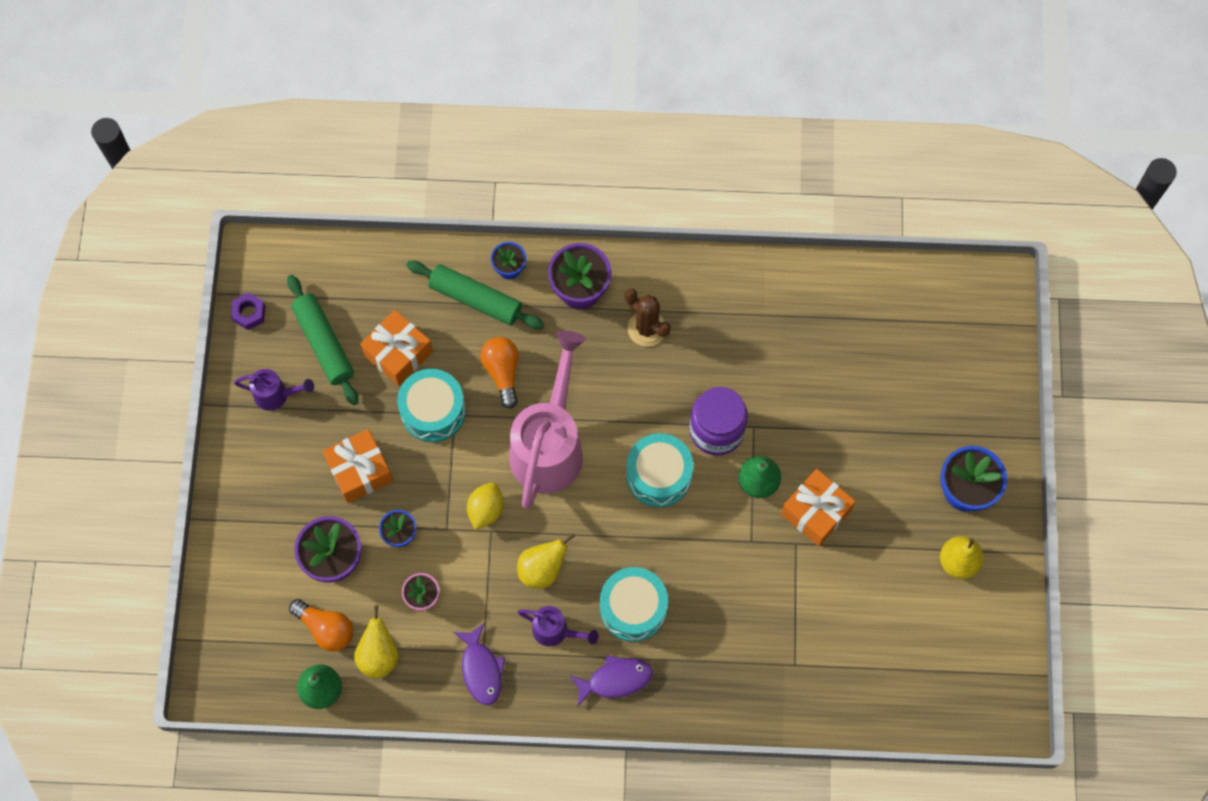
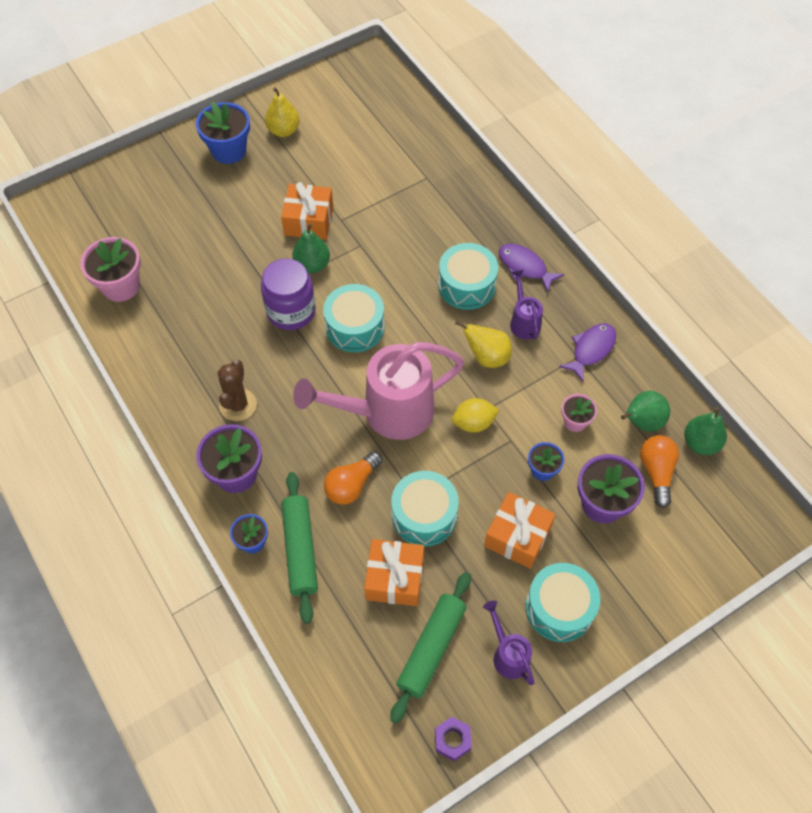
camera: 125 degrees left, 10 degrees down
(280, 459) = (559, 608): none -> turquoise drum
(379, 655) = (642, 422): yellow pear -> green pear
(850, 301) = (121, 286): none -> pink flower pot

